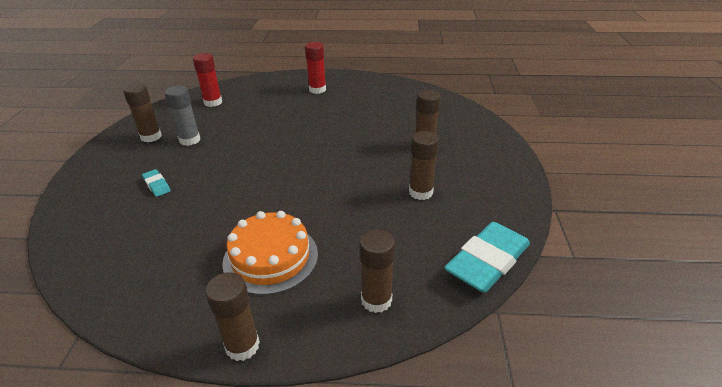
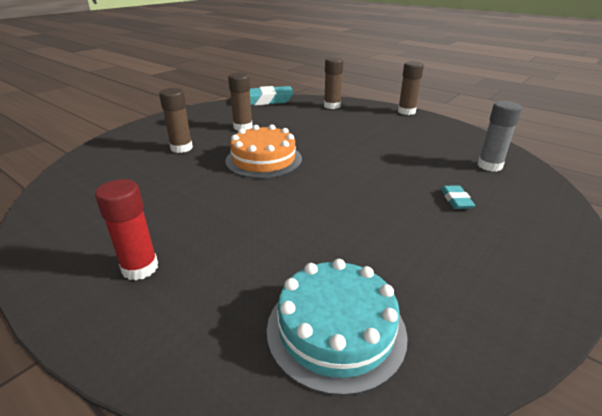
camera: 145 degrees left, 5 degrees down
(151, 137) = (472, 281): brown glue stick -> none
(190, 140) = (407, 247): grey glue stick -> grey glue stick (489, 166)
(213, 102) = (336, 329): red glue stick -> turquoise cake
(270, 257) = (373, 130): orange cake -> orange cake (264, 159)

